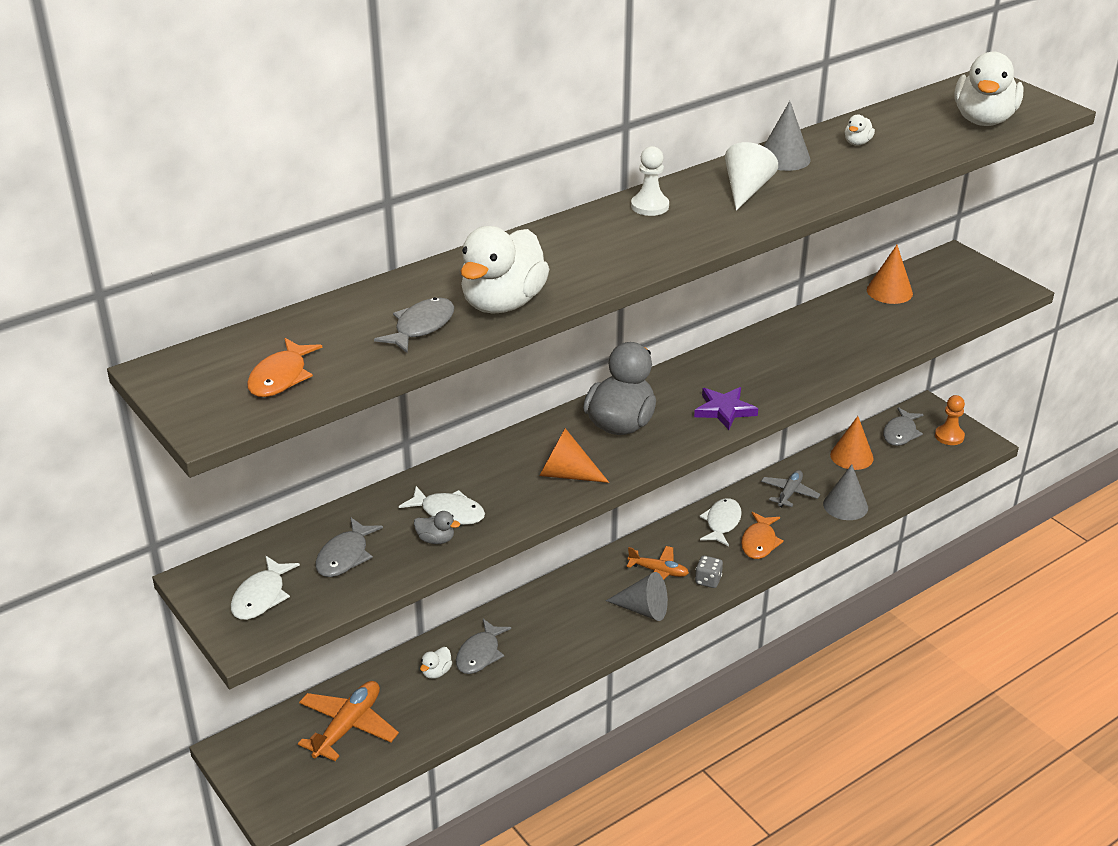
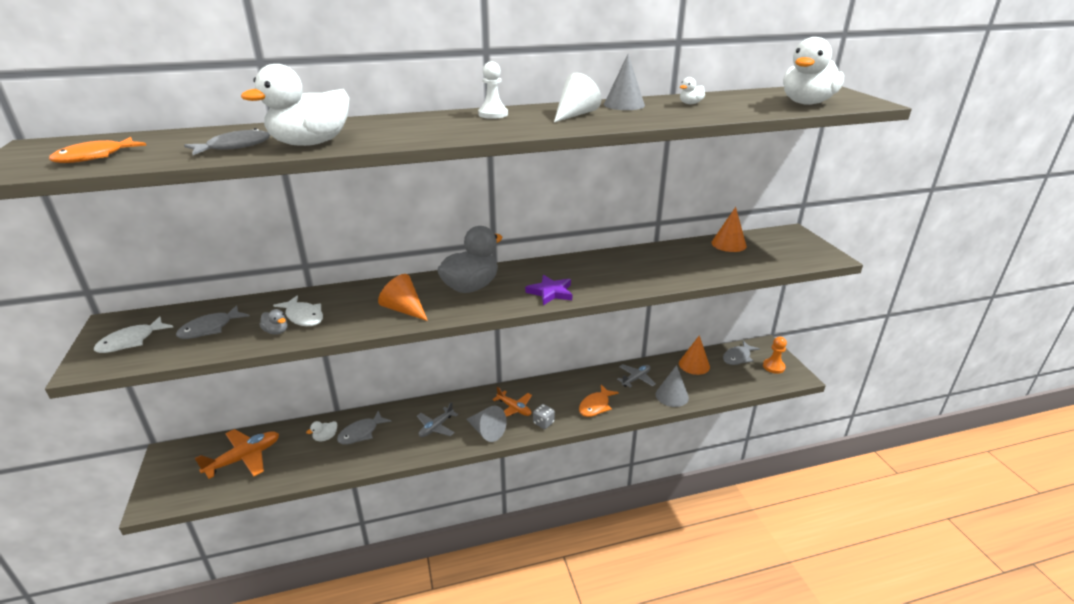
camera: 20 degrees right, 5 degrees down
(574, 621) = (436, 427): none -> grey plane
(722, 523) = (577, 387): white fish -> none

